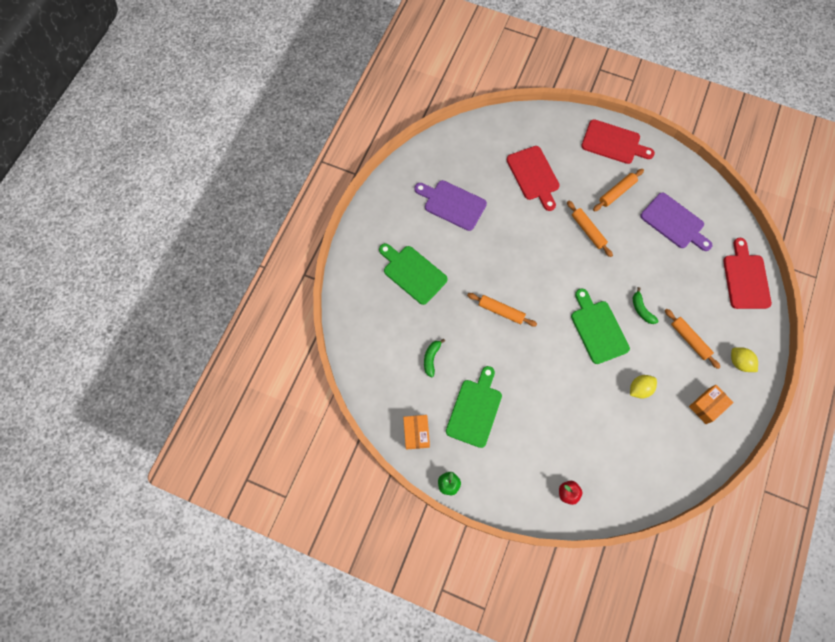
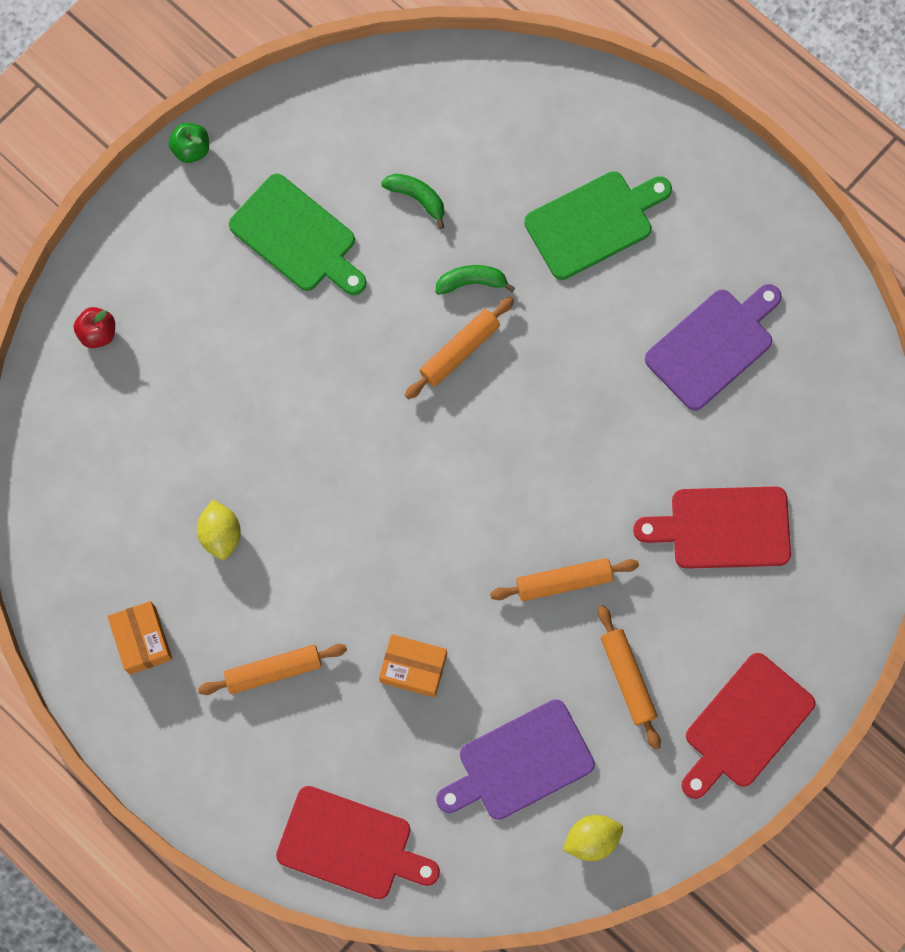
camera: 110 degrees right, 5 degrees up
(416, 433) = (295, 128): orange box -> orange box (413, 668)
(598, 329) = (359, 511): green cutting board -> none
(641, 309) = (365, 609): green banana -> green banana (471, 282)
(739, 362) = (195, 742): yellow lemon -> yellow lemon (591, 839)

